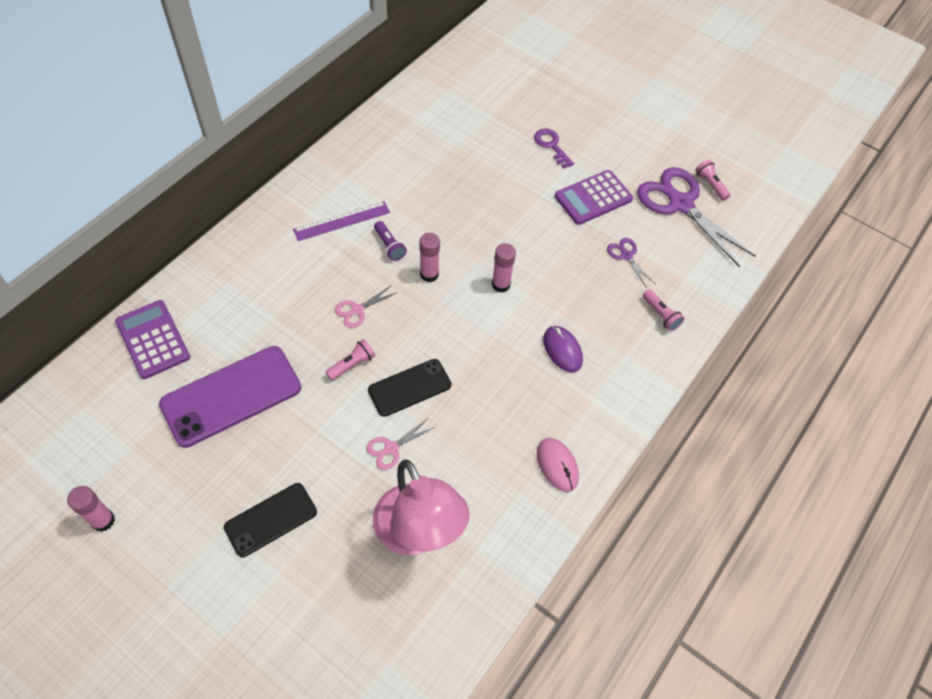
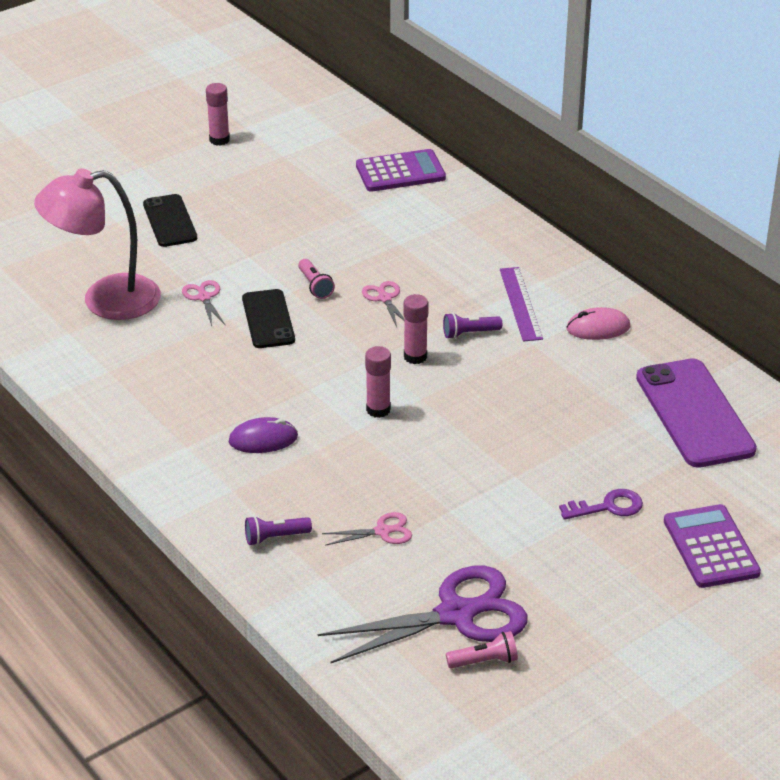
camera: 110 degrees right, 20 degrees down
(231, 396) = (312, 211): purple phone -> purple phone (694, 413)
(557, 465) = (123, 403): pink mouse -> pink mouse (598, 328)
(593, 198) = (495, 525): purple calculator -> purple calculator (711, 547)
(626, 255) = (382, 531): purple scissors -> pink scissors
(660, 315) = (275, 537): pink flashlight -> purple flashlight

